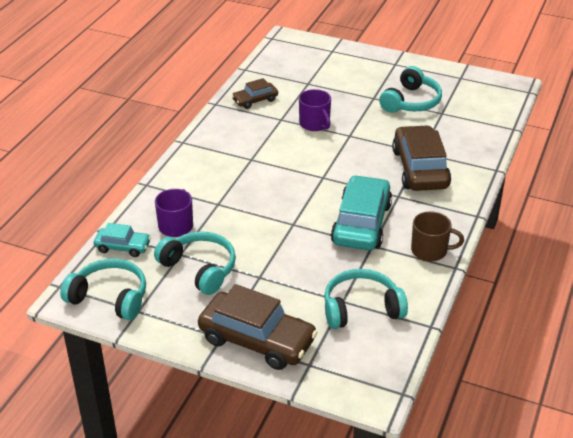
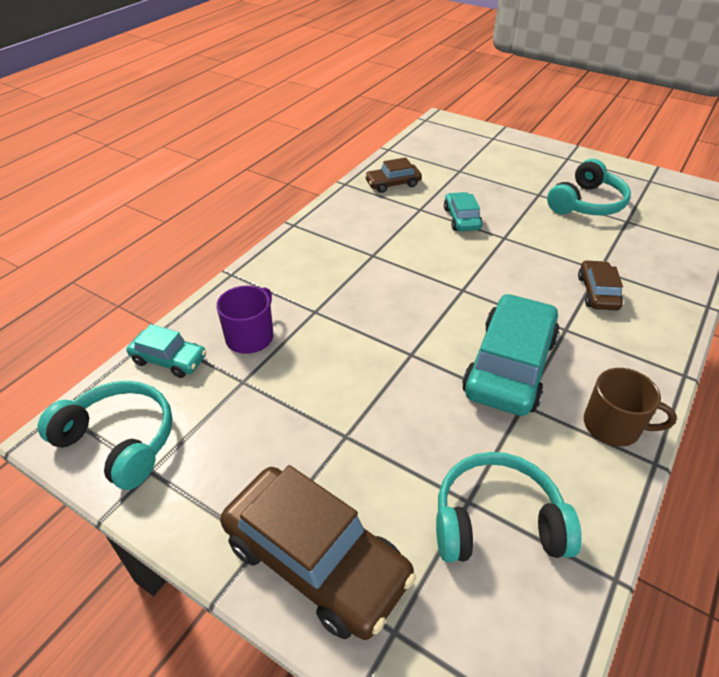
camera: 10 degrees right, 5 degrees up
(199, 269) = (262, 409): turquoise headphones -> none
(315, 124) = (461, 219): purple mug -> turquoise car
(420, 169) = (597, 292): brown car -> brown car, size x0.53

